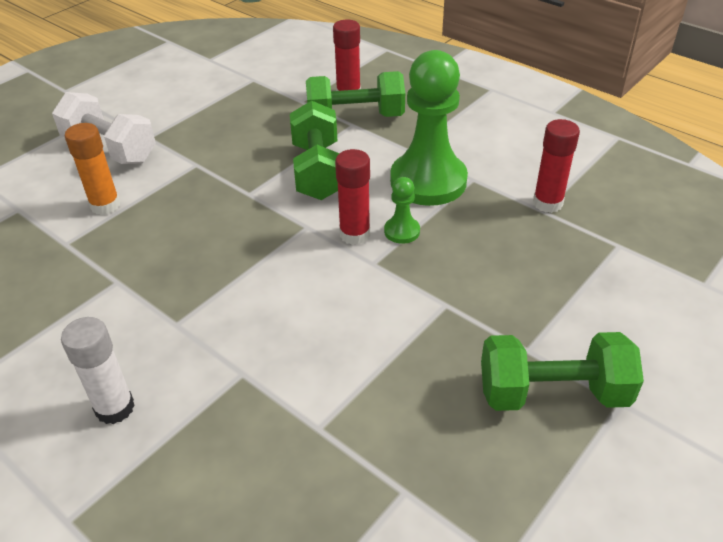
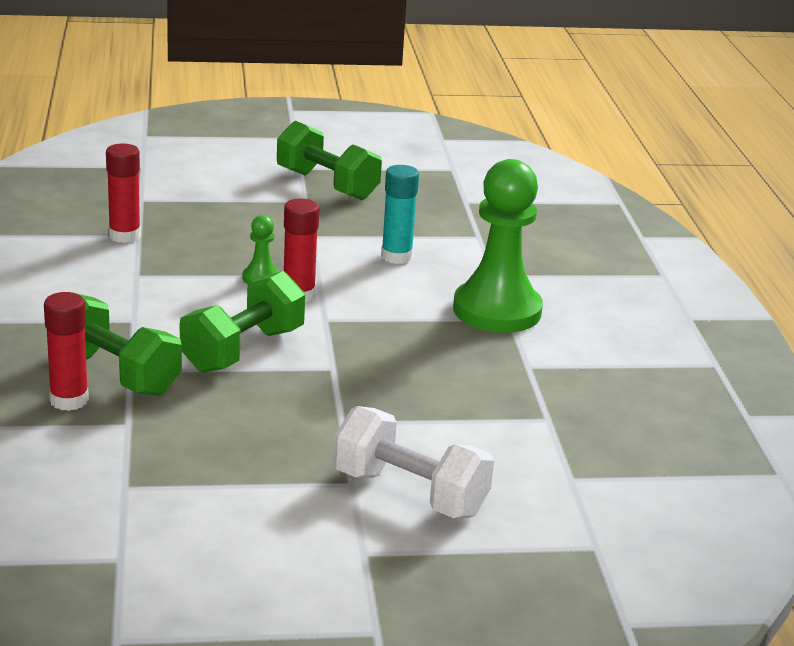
camera: 140 degrees left, 15 degrees down
(105, 205) = (477, 432): orange glue stick -> none
(110, 149) = (410, 493): white dumbbell -> white dumbbell turned 45 degrees counterclockwise
(115, 408) = (595, 301): white glue stick -> none
(348, 332) = (396, 257): none -> turquoise glue stick
(428, 181) = (172, 292): green pawn -> green pawn (497, 310)

